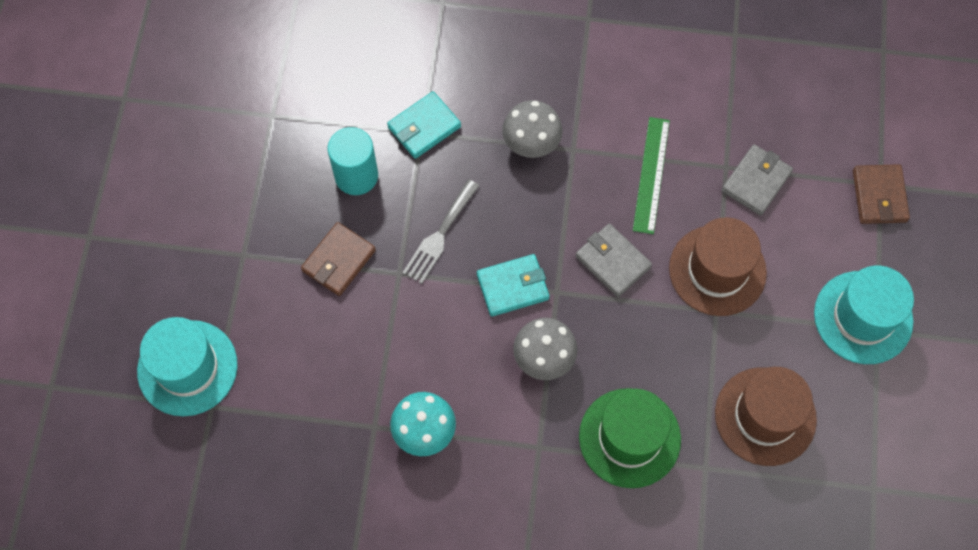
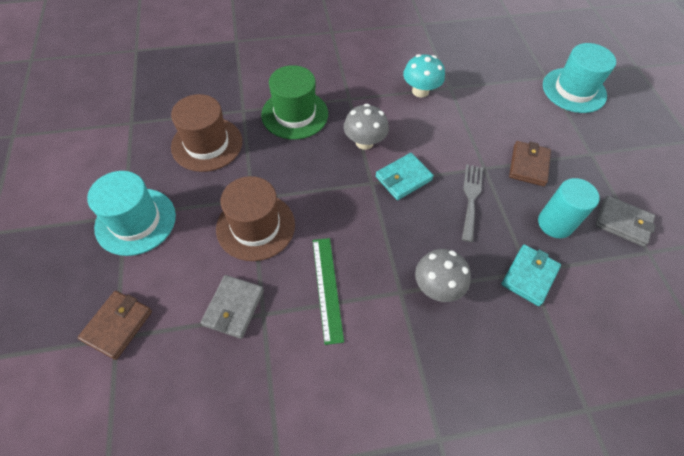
camera: 160 degrees right, 10 degrees down
(612, 262) = (338, 212): grey wallet -> grey wallet (622, 223)
(879, 196) = (117, 325): brown wallet -> brown wallet turned 45 degrees clockwise

